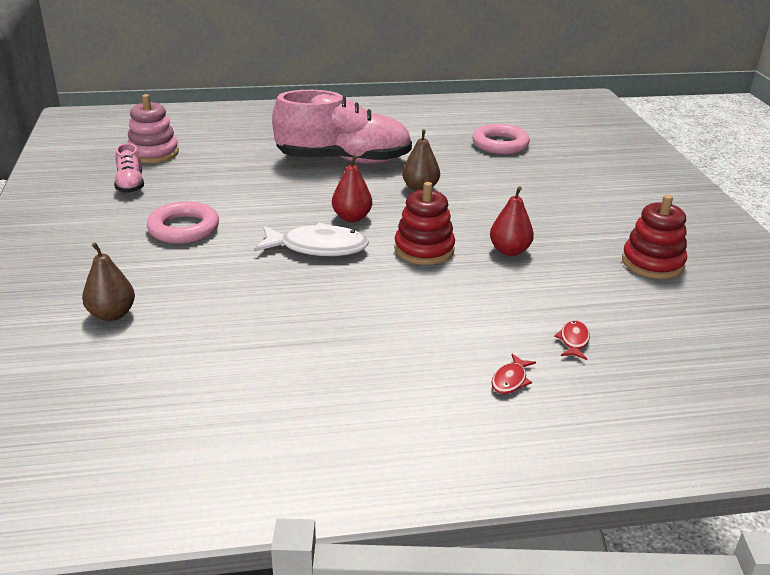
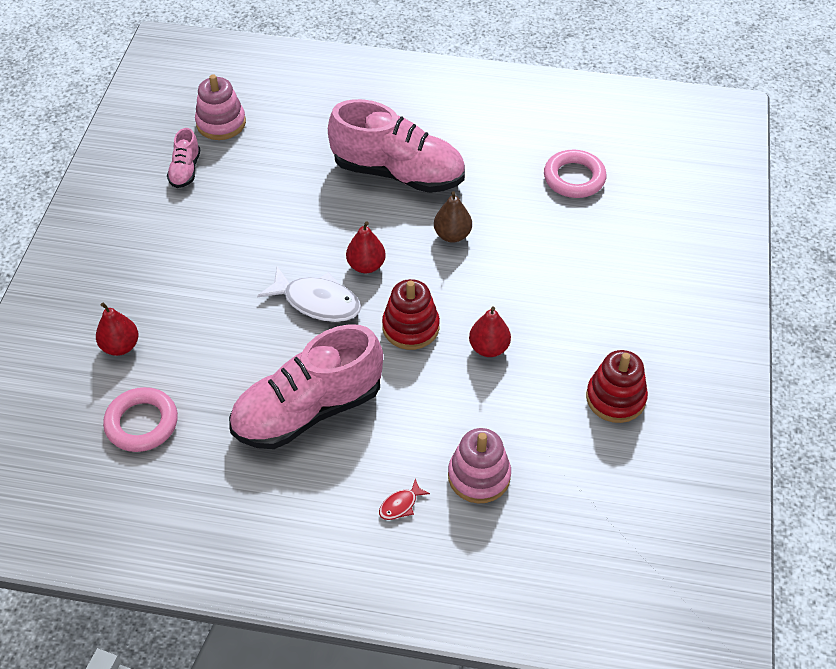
camera: 20 degrees right, 20 degrees up
(112, 314) = (120, 346): brown pear -> red pear
(184, 228) = (211, 247): pink ring -> pink ring (142, 423)
(358, 325) = (308, 410): none -> pink shoe
(573, 341) = (479, 476): red fish -> pink stacking toy

